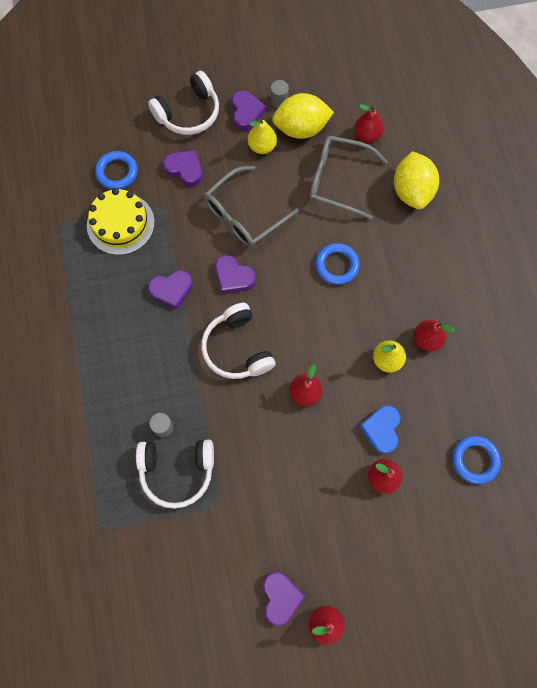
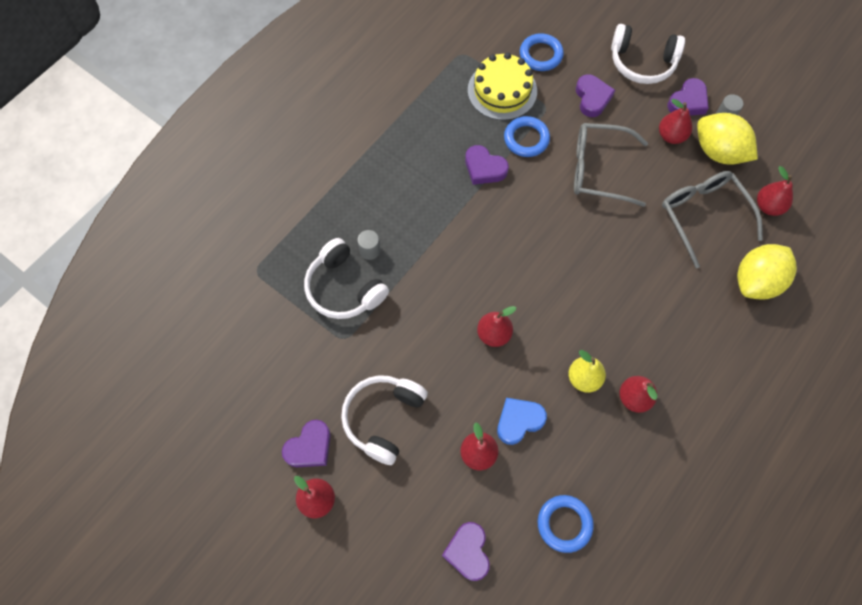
camera: 50 degrees right, 5 degrees down
(234, 277) = (539, 203): purple heart -> purple heart (468, 552)
(237, 348) = (482, 253): white headphones -> white headphones (383, 418)
(262, 146) = (671, 136): yellow pear -> red pear
(337, 265) = (627, 273): blue ring -> blue ring (526, 139)

